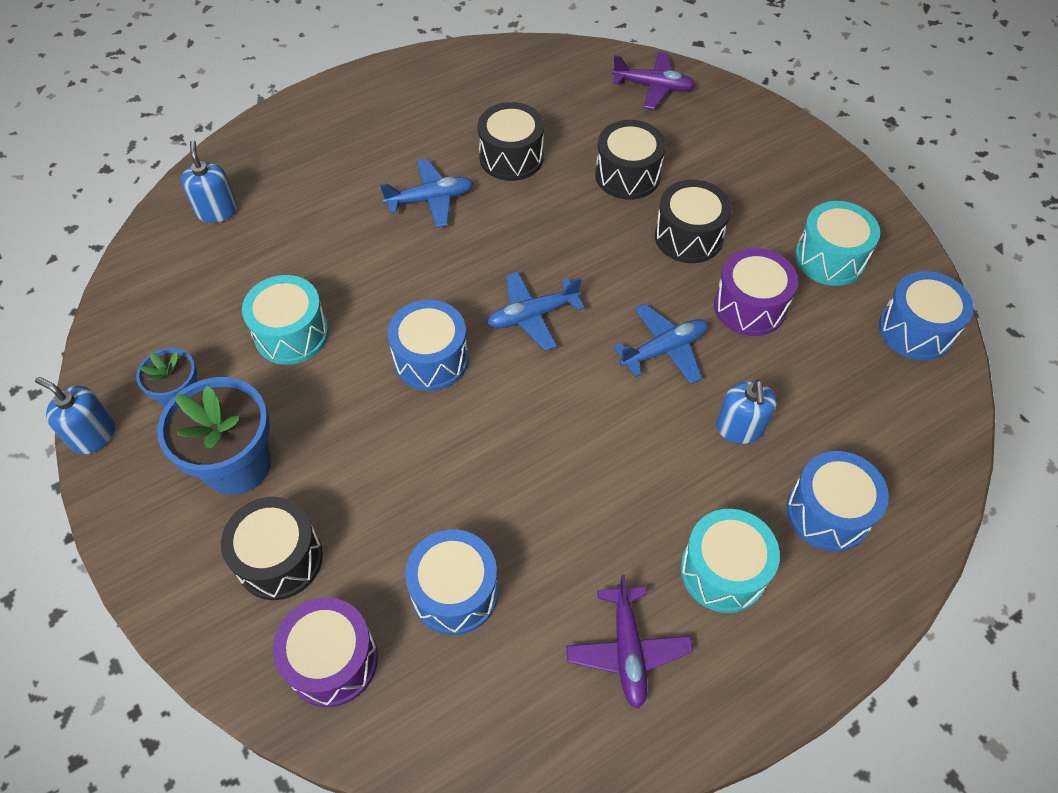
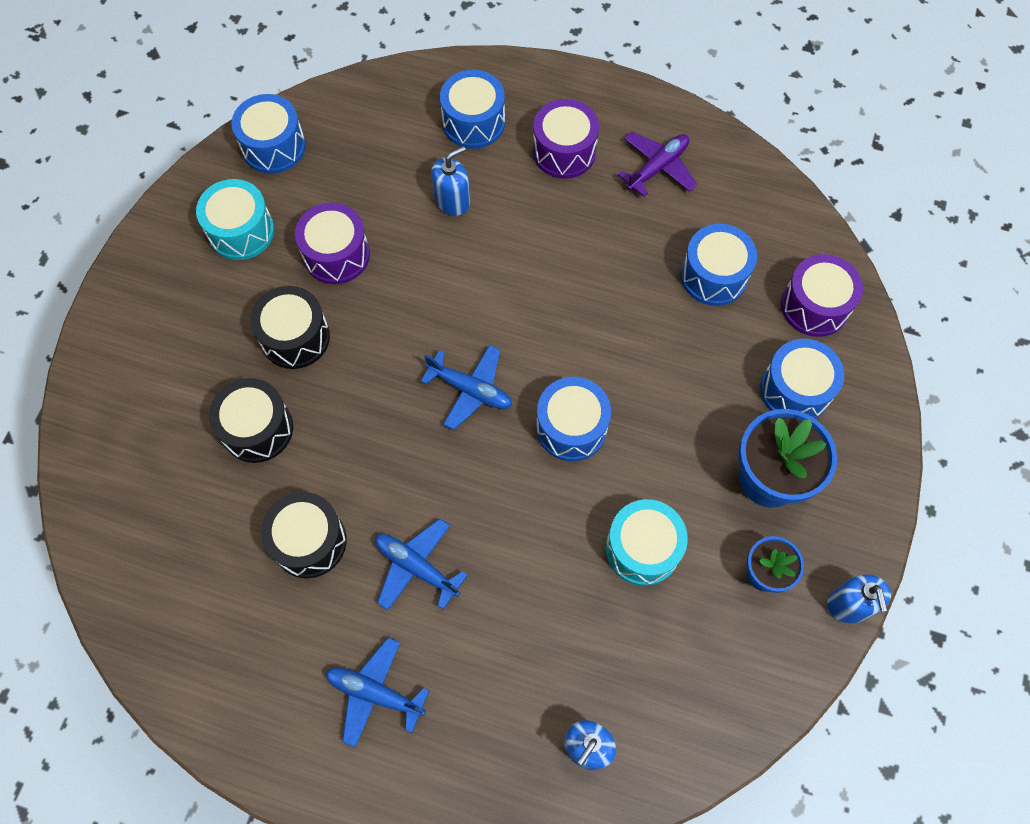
camera: 130 degrees left, 10 degrees up
(279, 559) = (795, 390): black drum -> blue drum
(653, 87) = (114, 489): purple plane -> none
(664, 350) = (425, 283): blue plane -> blue plane (375, 693)
(723, 571) = (564, 151): turquoise drum -> purple drum

